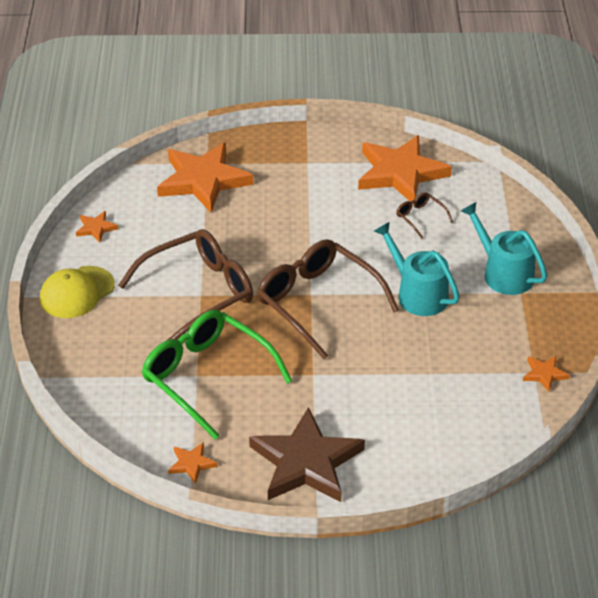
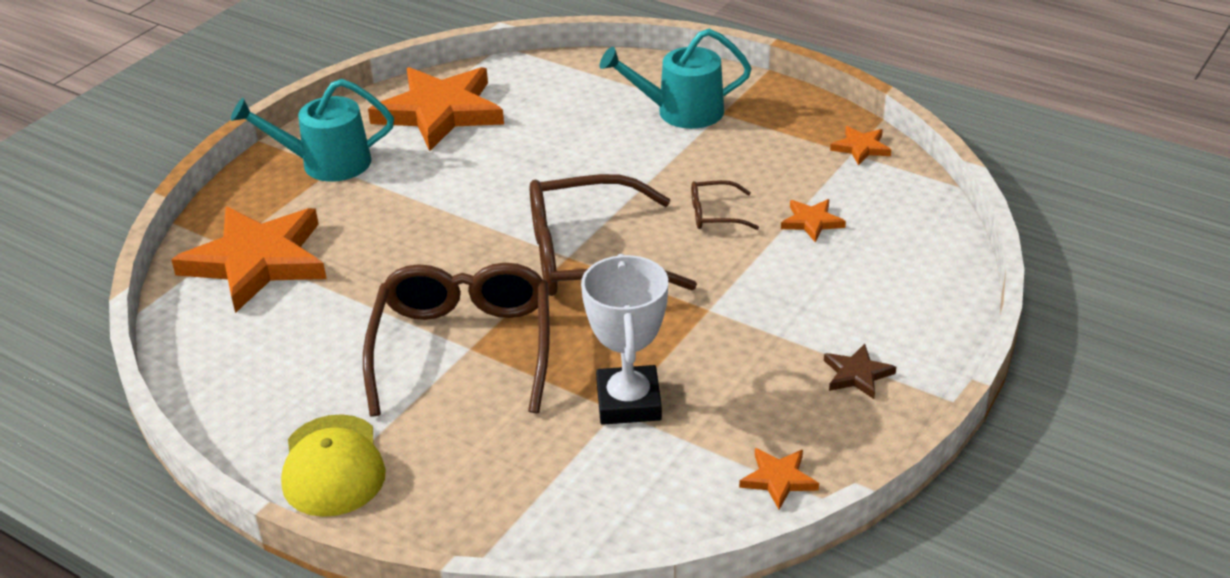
camera: 55 degrees left, 5 degrees down
(96, 228) = (224, 395): orange star -> orange star (811, 222)
(206, 377) = (628, 402): green glasses -> white trophy
(306, 462) = (857, 374): brown star -> brown star, size x0.43
(418, 294) = (653, 179): turquoise watering can -> turquoise watering can (327, 163)
(420, 217) = (529, 128): brown glasses -> brown glasses (714, 214)

